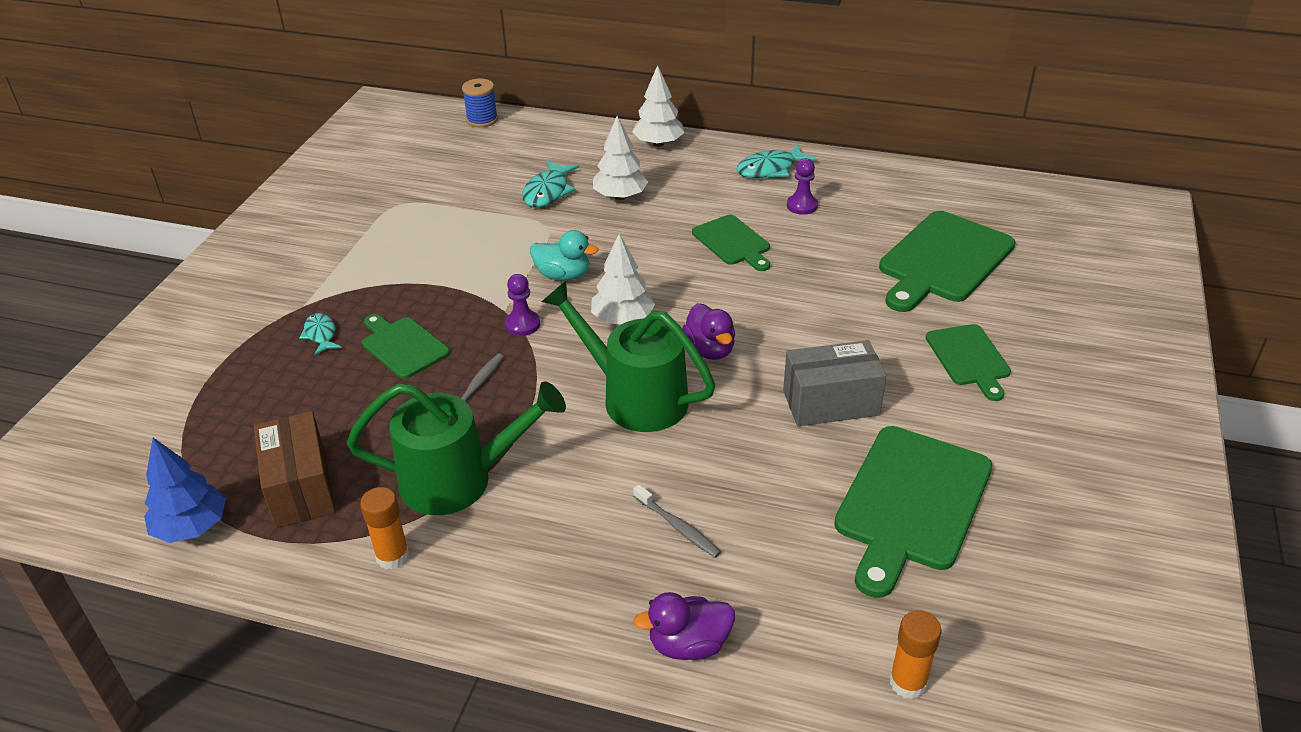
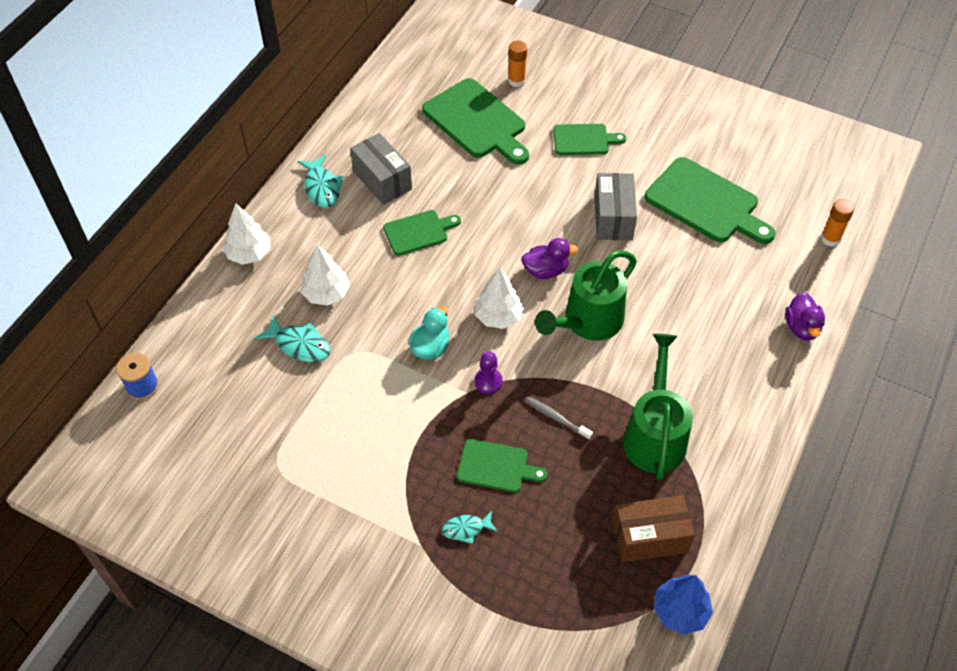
camera: 80 degrees left, 15 degrees up
(392, 556) = (721, 478): orange glue stick -> orange glue stick (516, 81)
(403, 346) = (496, 466): green cutting board -> green cutting board turned 135 degrees counterclockwise
(678, 527) = (712, 317): grey toothbrush -> none
(802, 206) = (382, 180): purple pawn -> grey box

